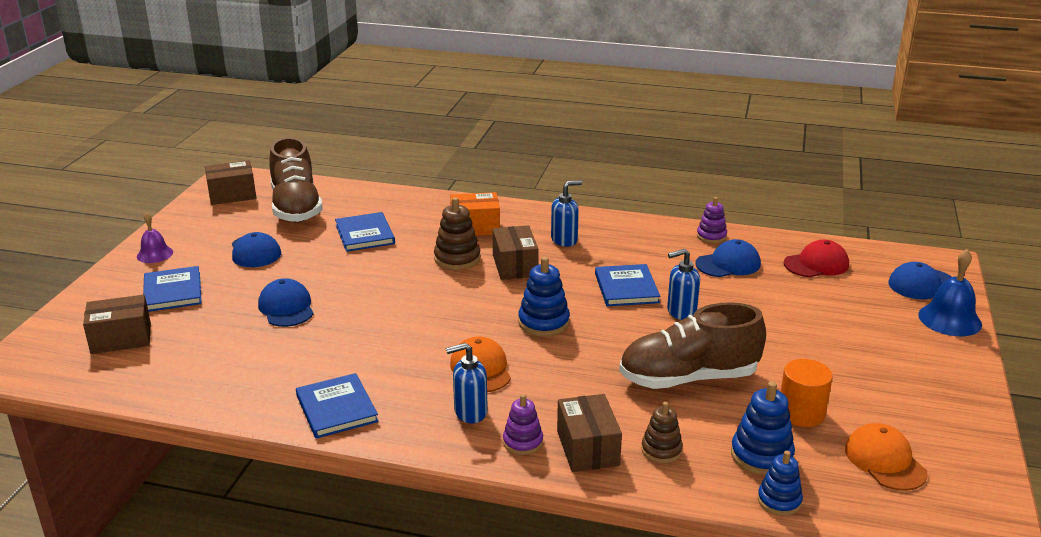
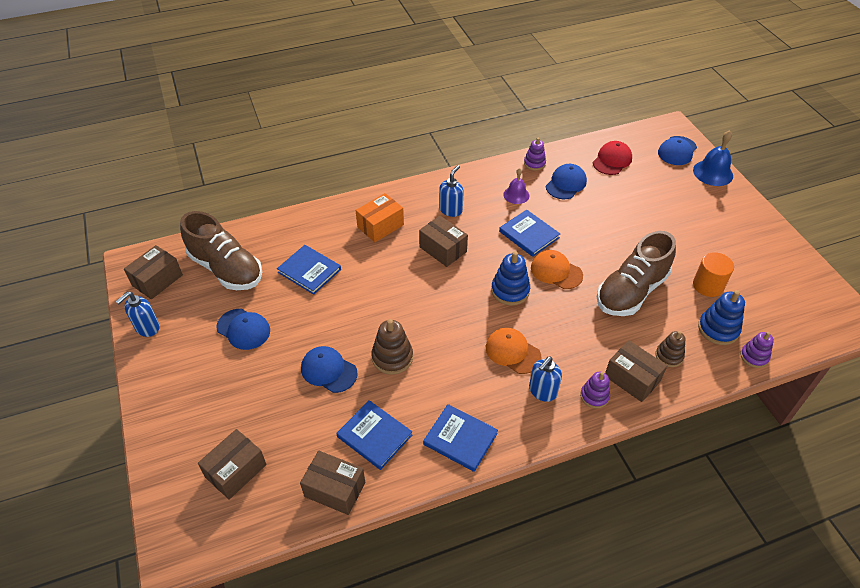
camera: 35 degrees left, 20 degrees up
(155, 254) = (163, 374): purple bell -> purple bell (516, 195)
(173, 292) = (223, 403): blue book -> blue book (374, 436)
(178, 389) = (335, 489): none -> brown box
(457, 258) = (398, 262): brown stacking toy -> brown stacking toy (392, 357)
(681, 312) = (578, 239): blue soap dispenser -> blue soap dispenser (147, 328)
(779, 501) = (754, 356): blue stacking toy -> purple stacking toy
(885, 461) = (773, 298): orange cap -> orange cap (556, 271)

